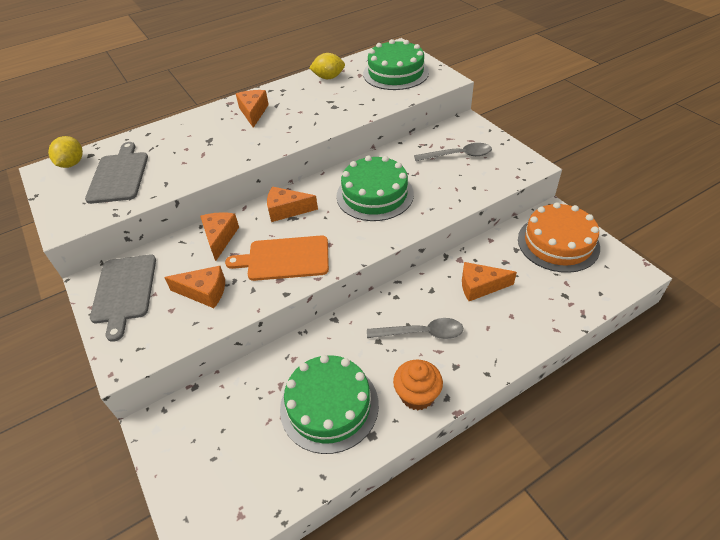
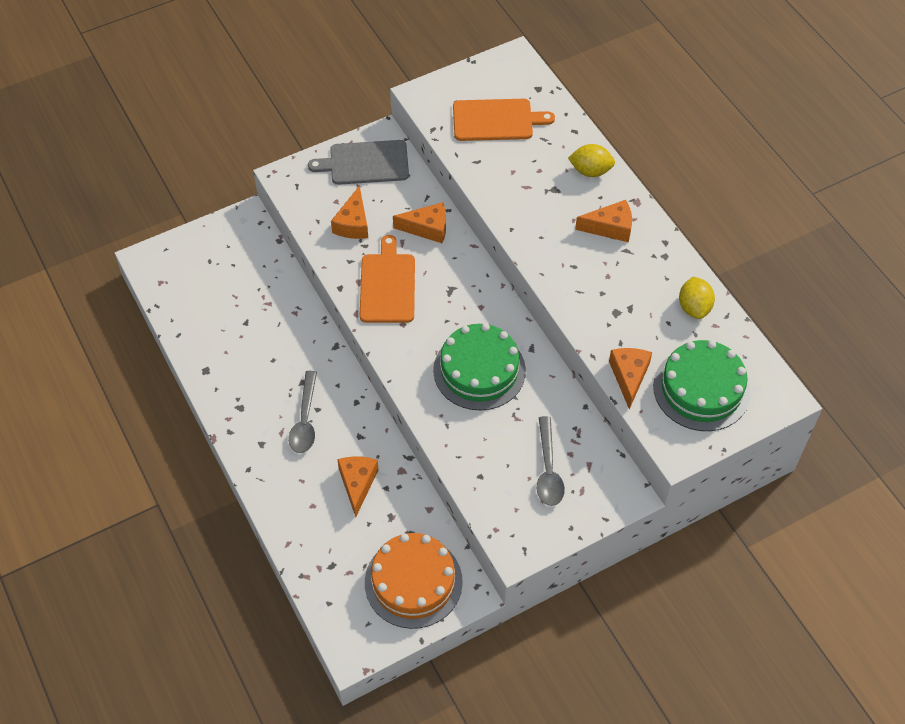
camera: 90 degrees right, 10 degrees up
(72, 164) = (523, 77): yellow lemon -> yellow lemon (590, 171)
(119, 175) = (496, 120): grey cutting board -> orange cutting board
(287, 210) = (463, 285): orange cheese -> orange cheese (629, 377)
(329, 406) = (240, 340): green cake -> none
(417, 395) = (236, 408): orange cupcake -> none

